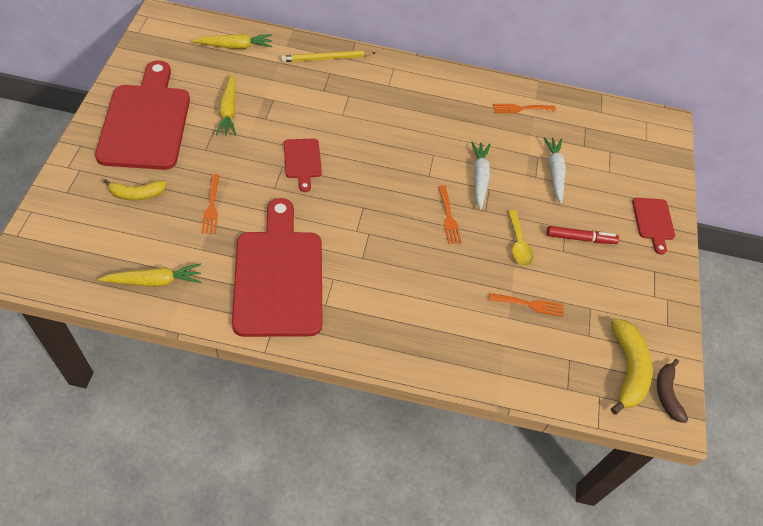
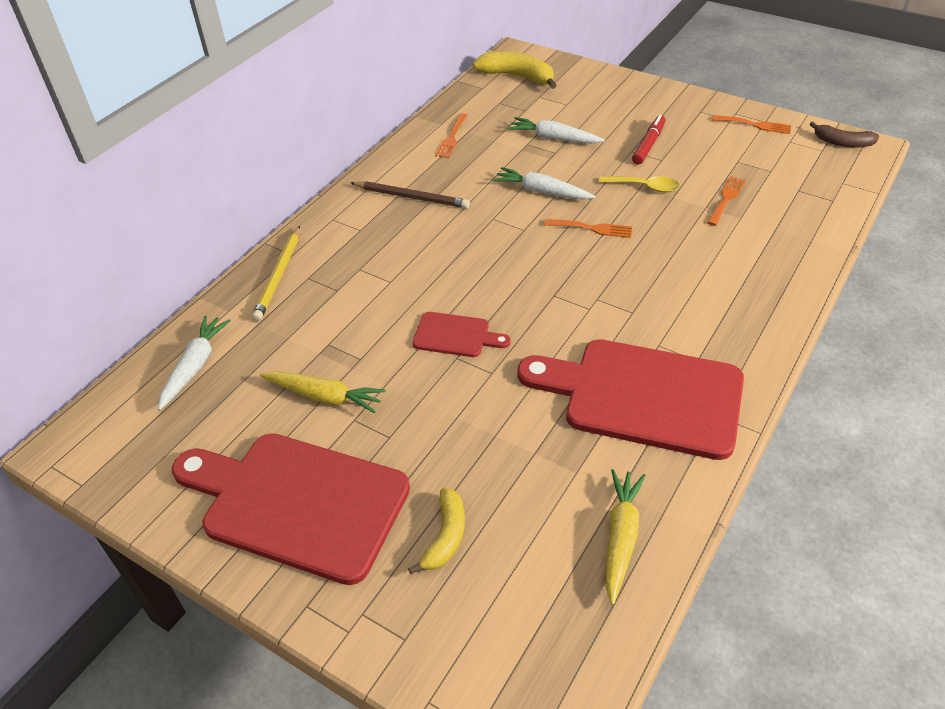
camera: 60 degrees left, 10 degrees down
(211, 207) = (503, 447): orange fork -> orange fork (755, 125)
(235, 46) = (195, 366): yellow carrot -> white carrot
(437, 103) = (411, 197): none -> brown pencil
(627, 369) = (813, 158): yellow banana -> yellow banana (517, 76)
(653, 222) = (640, 95): red cutting board -> none

